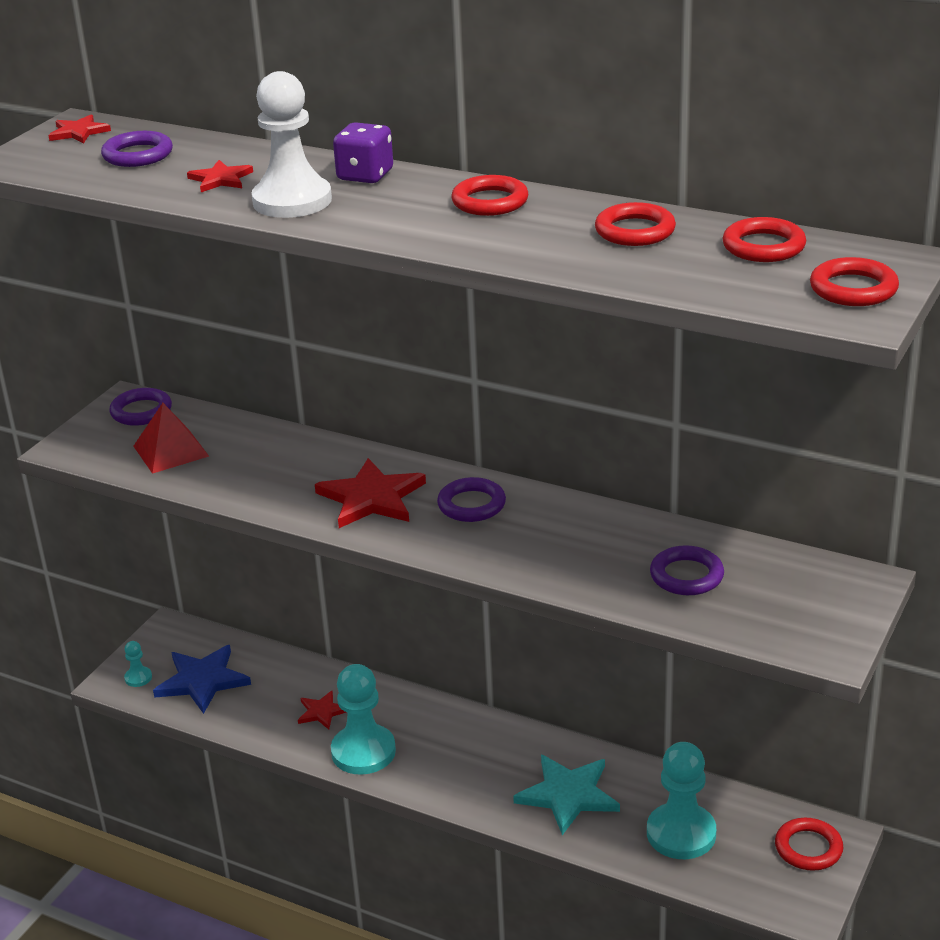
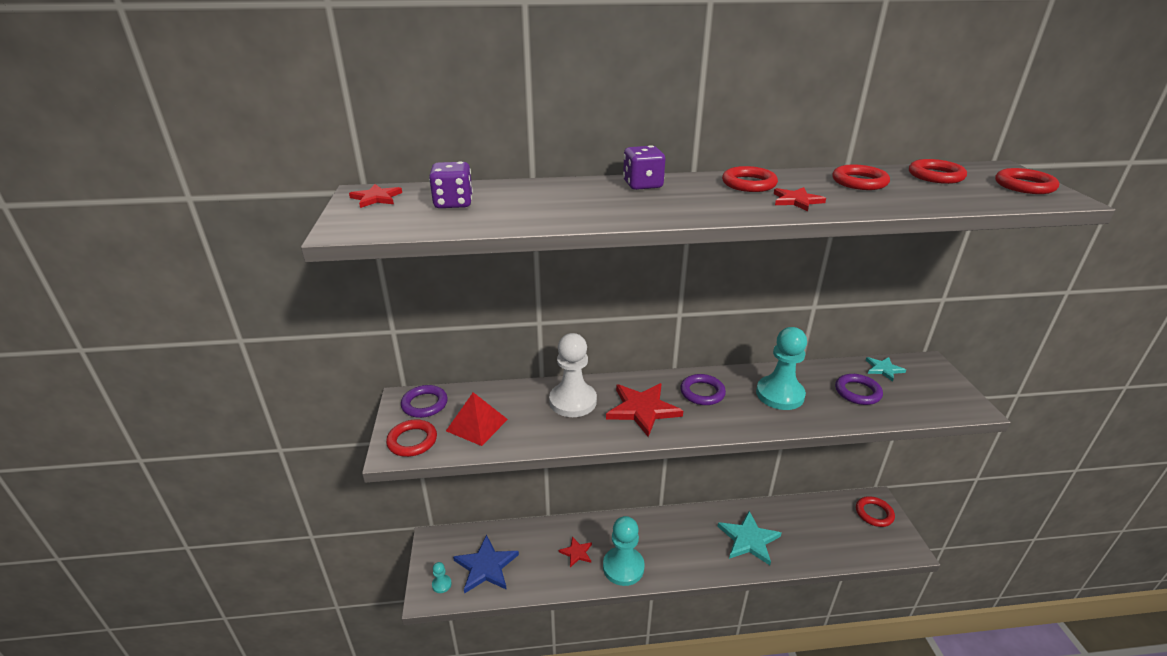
camera: 35 degrees left, 0 degrees up
(91, 444) = (412, 441): none -> red ring
(138, 155) = (453, 203): purple ring -> purple dice
(220, 179) = (548, 206): red star -> red star (796, 201)
(292, 201) = (626, 208): white pawn -> white pawn (573, 401)
(681, 833) = (818, 534): turquoise pawn -> turquoise pawn (779, 394)
(776, 563) = (883, 369): none -> turquoise star

